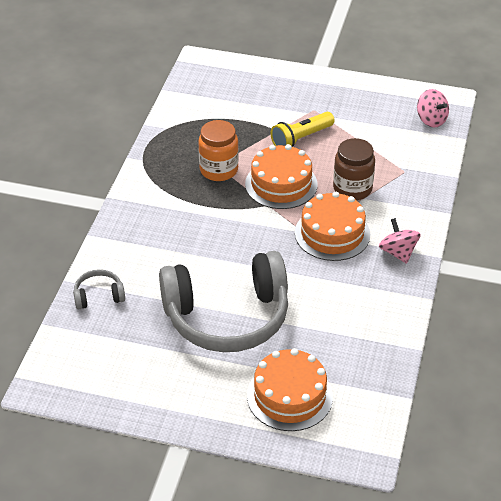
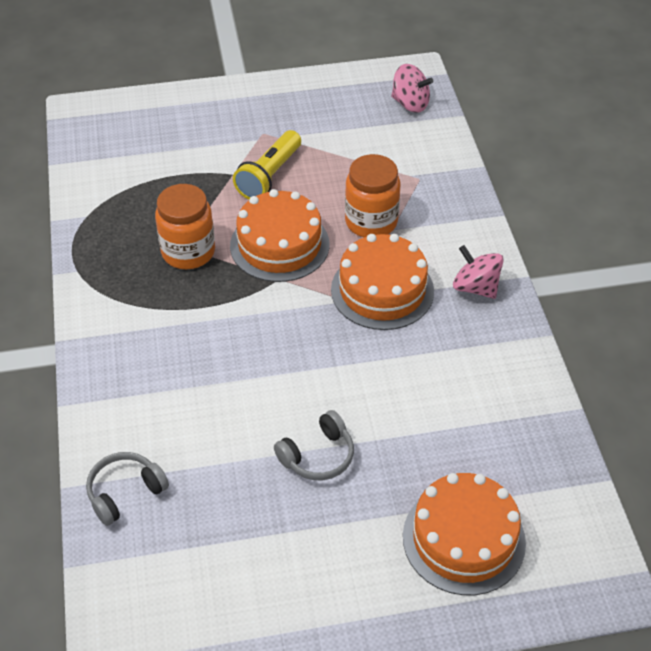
camera: 25 degrees left, 5 degrees up
(227, 317) = (318, 456): grey headphones -> grey headphones, size x0.41
(352, 189) = (371, 222): brown jar -> orange jar

